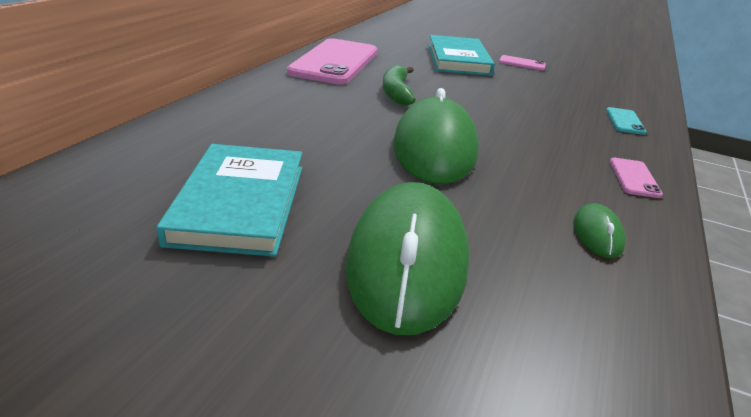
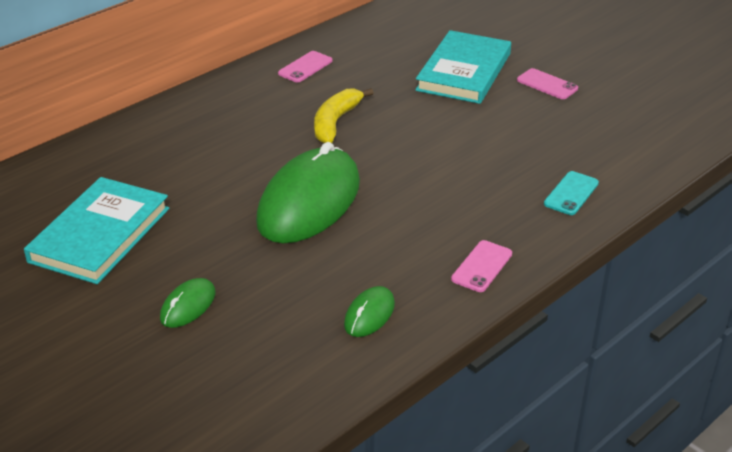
camera: 25 degrees right, 5 degrees up
(335, 62) = (305, 67): pink phone -> pink phone, size x0.42
(396, 93) = (335, 122): green banana -> yellow banana
(407, 260) = (188, 306): green mouse -> green mouse, size x0.44

